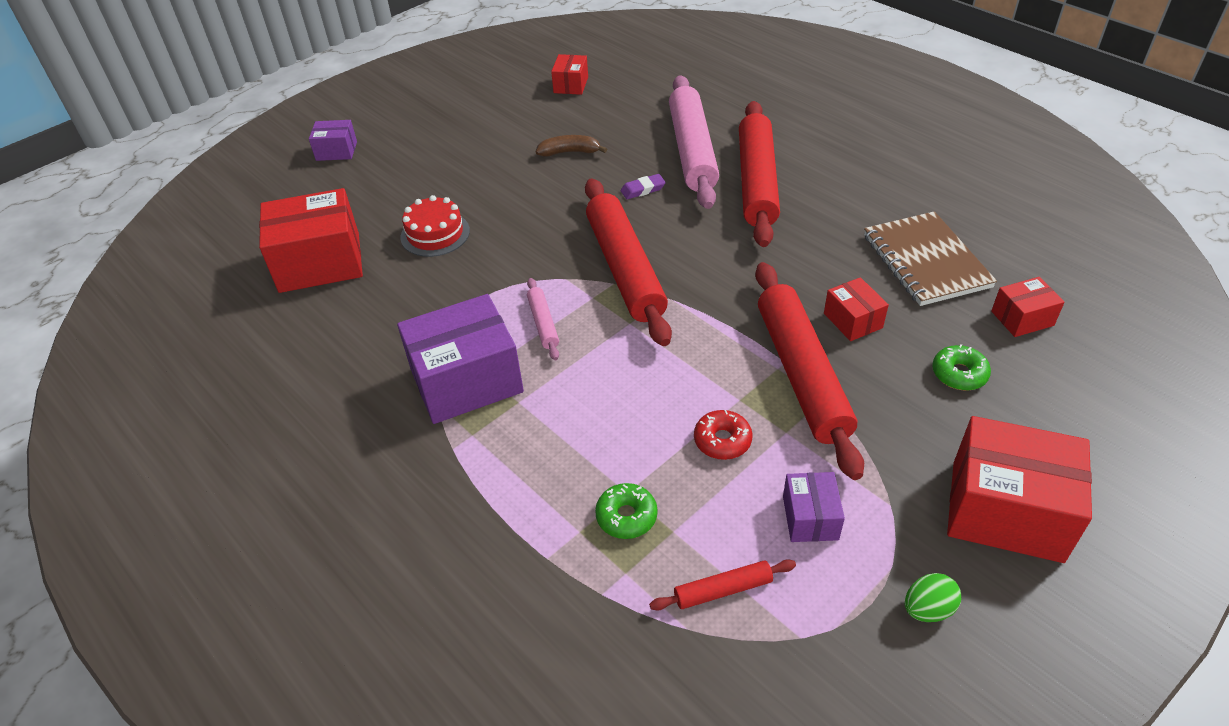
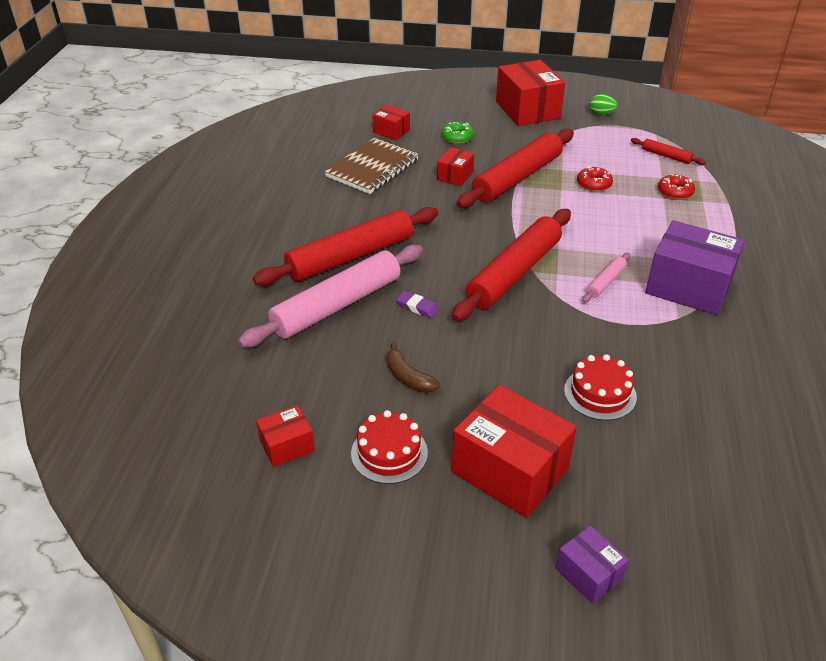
camera: 130 degrees left, 5 degrees down
(320, 262) = (716, 443): red box -> red box (510, 470)
(514, 118) = (389, 453): none -> red cake
(626, 516) = (675, 192): green donut -> red donut
(810, 518) = (600, 148): purple box -> none

